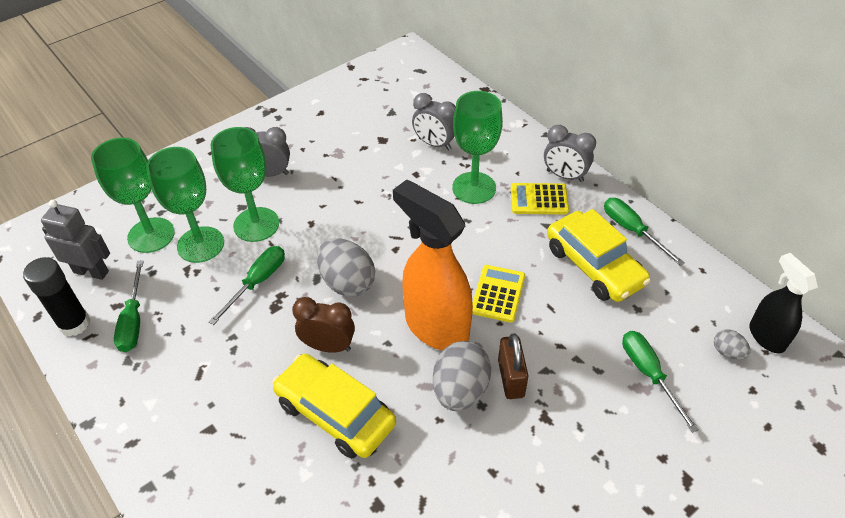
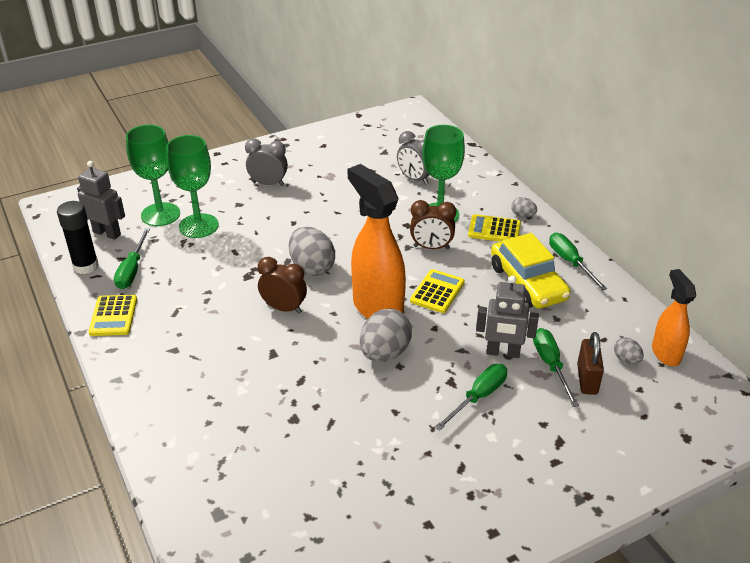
camera: 10 degrees right, 10 degrees down
(124, 392) = (113, 316): none -> yellow calculator
(256, 224) = (247, 218): green goblet -> none
(257, 282) = (238, 257): green screwdriver -> green screwdriver (478, 397)
(335, 413) = (277, 354): yellow car -> none
(476, 234) = (431, 247): none -> brown clock
(511, 378) = (430, 351): brown padlock -> brown padlock (587, 379)
(564, 176) = (523, 215): grey clock -> grey egg
(592, 366) = (503, 353): none -> grey robot
(766, 336) = (665, 353): black spray bottle -> orange spray bottle

